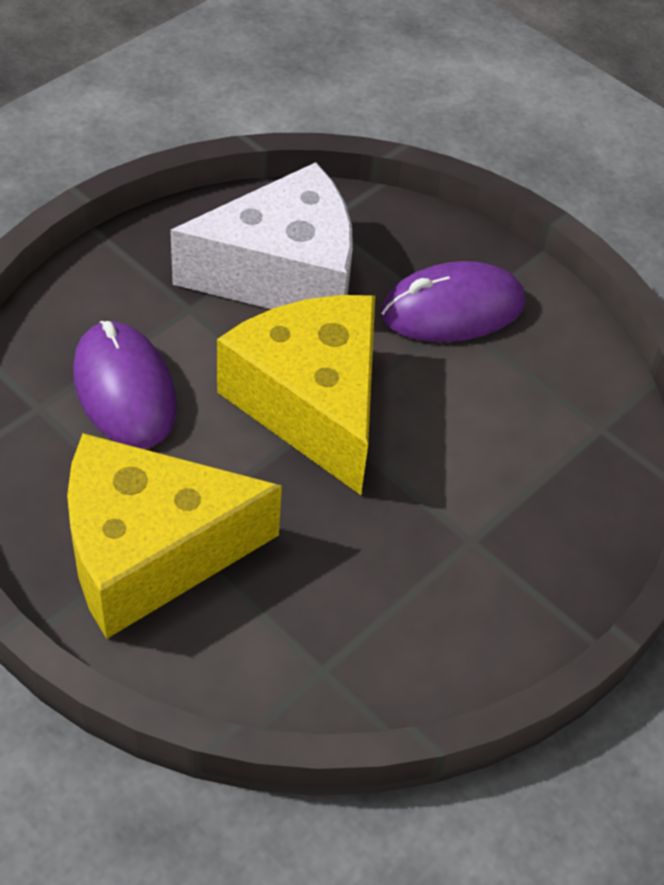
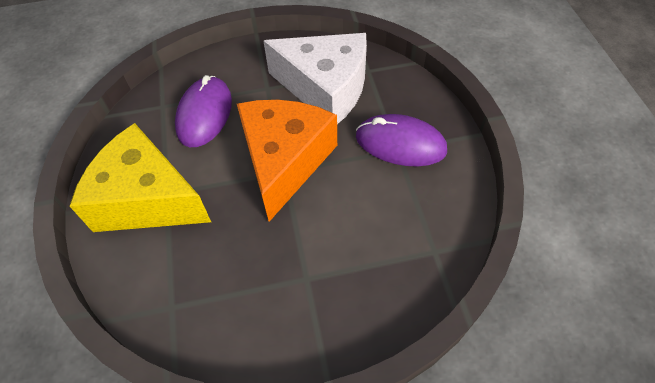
camera: 40 degrees right, 5 degrees up
(312, 404) = (284, 161): yellow cheese -> orange cheese

